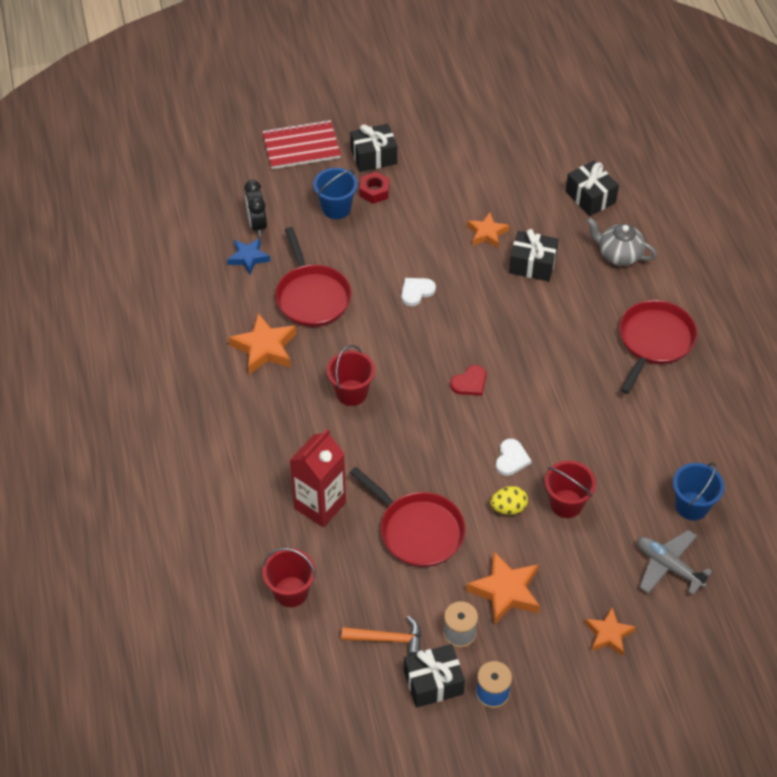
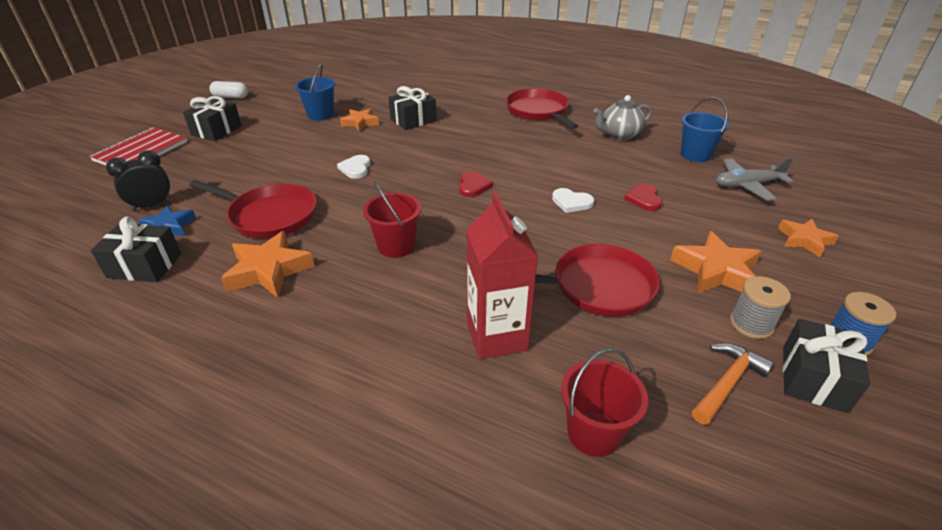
camera: 50 degrees left, 15 degrees down
(257, 225) = (152, 206): black clock -> black clock turned 120 degrees clockwise
(336, 208) = (220, 164): blue bucket -> blue bucket (320, 115)
(374, 191) = (242, 143): red nut -> none
(430, 107) = (230, 97): none -> white capsule
(508, 508) = (621, 226): yellow egg -> none
(511, 459) = (571, 202): white heart -> white heart turned 150 degrees clockwise
(566, 504) = (644, 199): red bucket -> red heart
(590, 197) = (398, 84): black gift -> black gift (145, 266)
(618, 255) = (455, 94): grey teapot -> grey teapot (619, 135)

